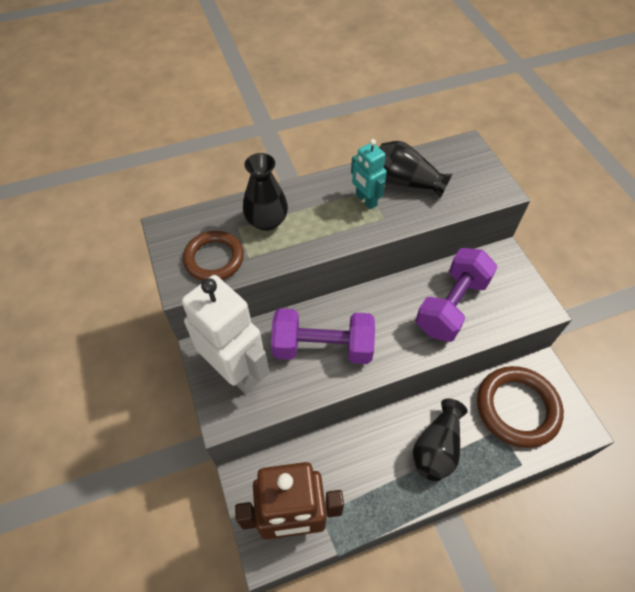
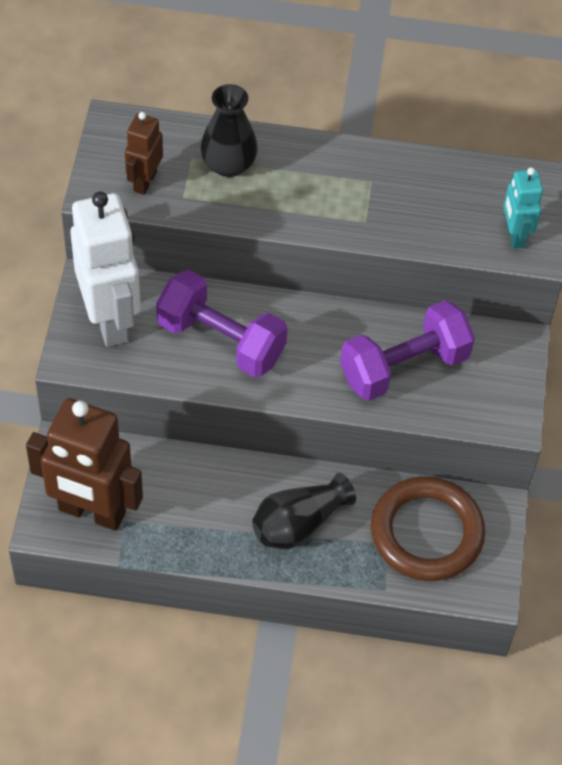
camera: 25 degrees right, 0 degrees up
(214, 259) = (144, 181): brown ring -> brown robot
(365, 200) = (360, 191): turquoise robot -> turquoise robot (514, 235)
(405, 182) = (425, 190): black vase -> none

